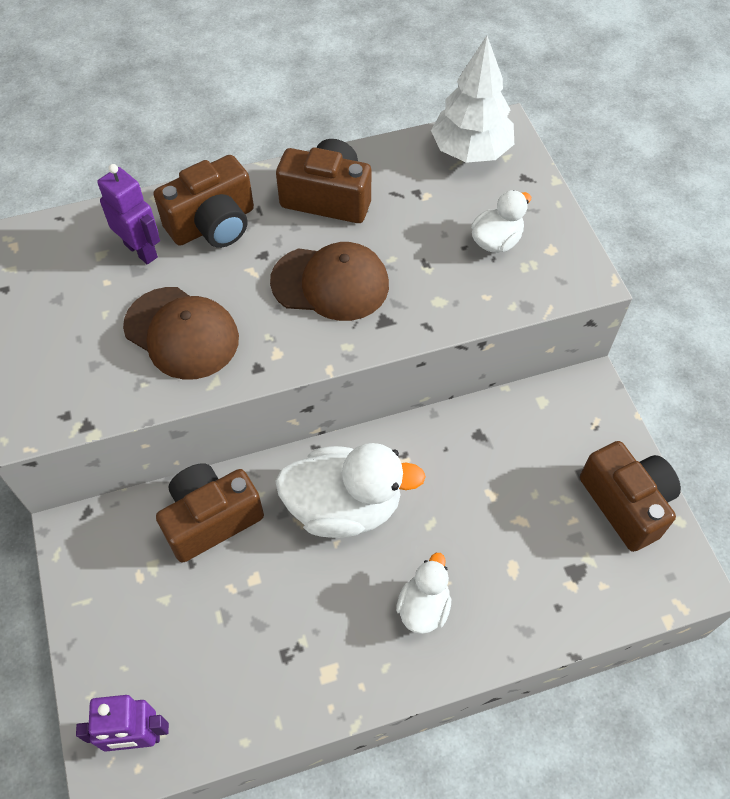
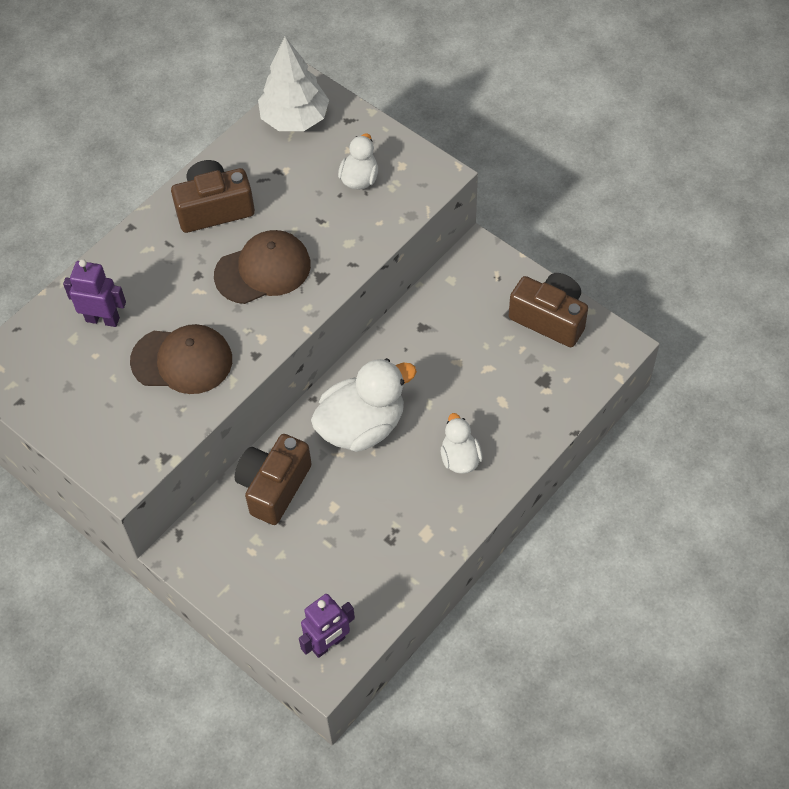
camera: 30 degrees left, 0 degrees up
(213, 224) = (142, 272): brown camera -> none

